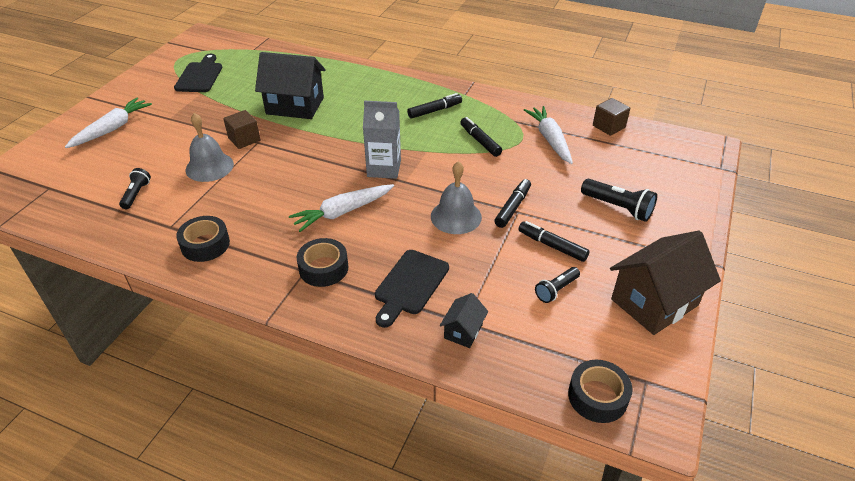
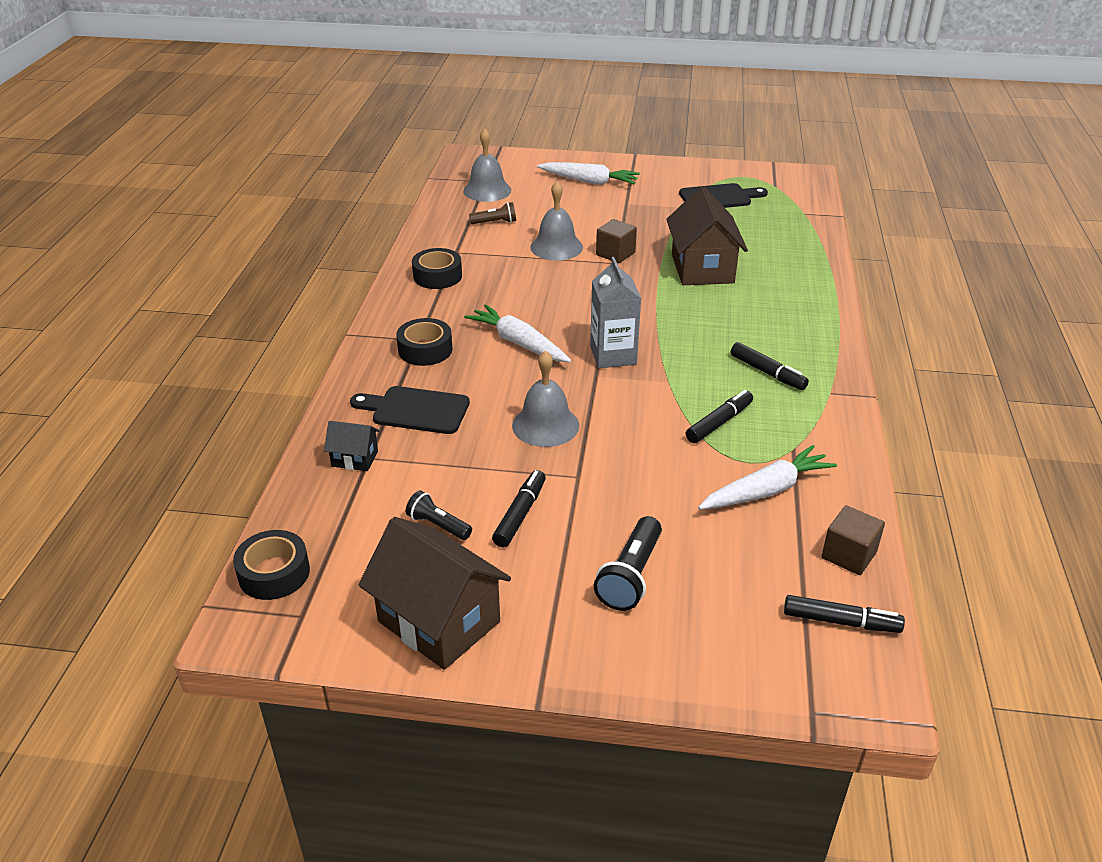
camera: 75 degrees right, 5 degrees down
(69, 189) = (487, 190): none -> grey bell
(136, 194) = (495, 222): black flashlight -> brown flashlight
(295, 106) = (702, 268): black house -> brown house
(512, 207) = (584, 470): black marker -> black marker (841, 621)

